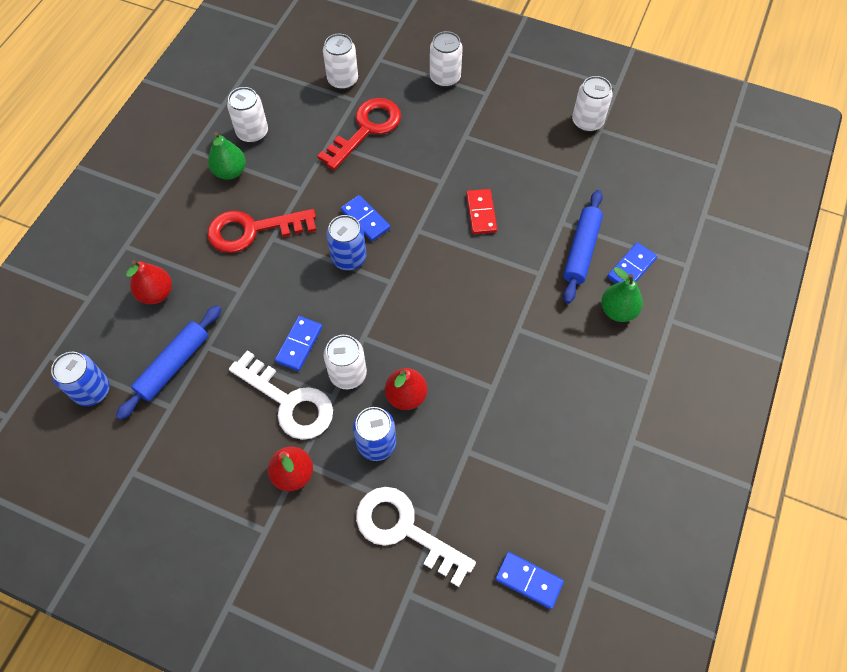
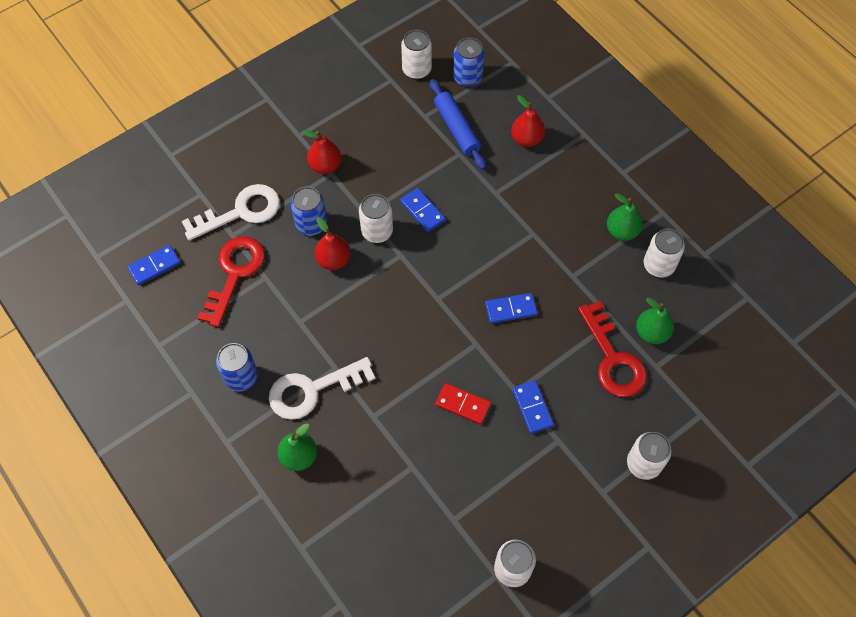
camera: 120 degrees right, 0 degrees up
(253, 230) = (549, 223): red key -> red key (234, 274)
(289, 402) = (380, 185): white key -> white key (312, 390)
(324, 113) = (651, 332): none -> green pear
(343, 80) = (688, 368): white can -> white can (416, 69)
(349, 258) = (479, 279): blue can -> blue can (241, 377)
(581, 250) = (373, 465): blue rolling pin -> none
(631, 268) = (330, 496): blue domino -> blue domino (532, 407)

